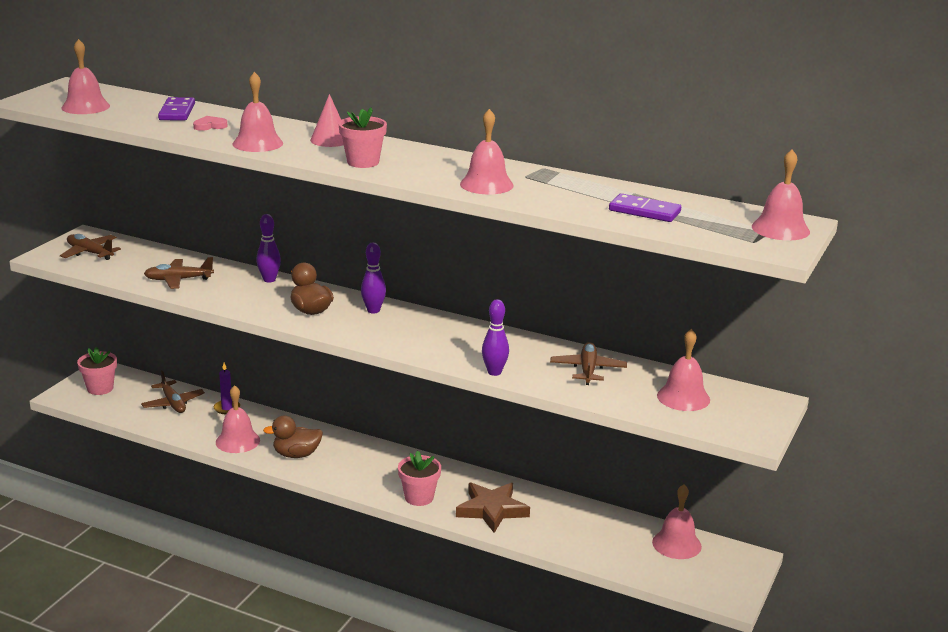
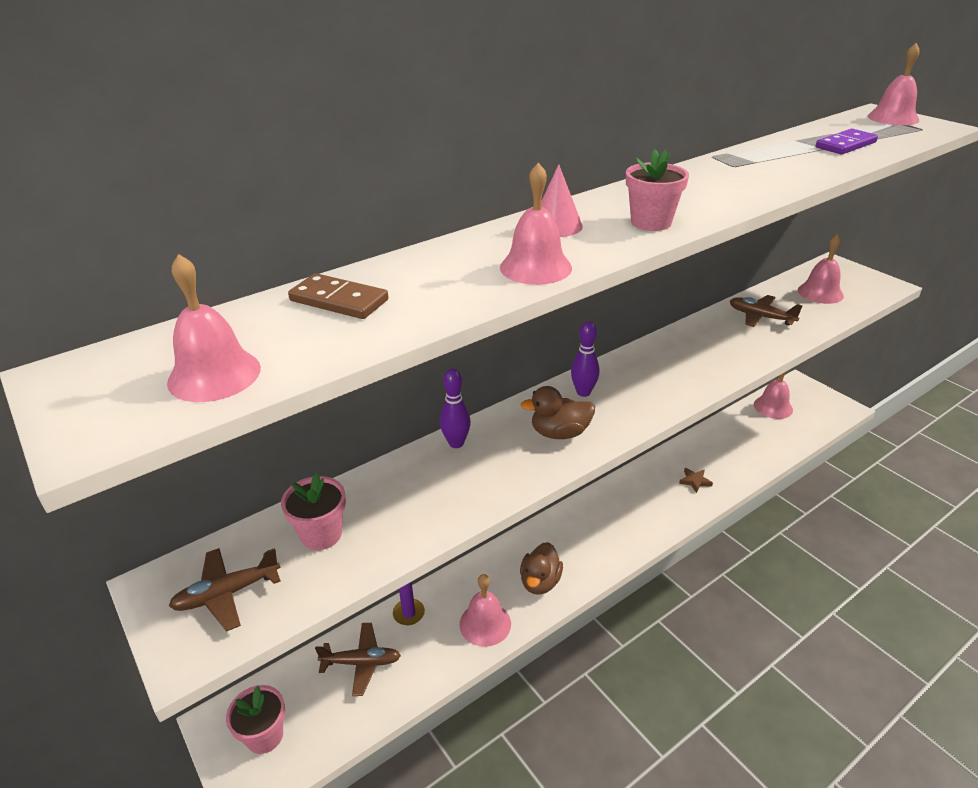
camera: 60 degrees left, 10 degrees up
(177, 112) = (339, 300): purple domino -> brown domino
(178, 280) = (398, 519): brown plane -> none
(210, 126) = (430, 286): pink heart -> none
(419, 497) = (658, 518): pink flower pot -> pink flower pot (321, 534)
(486, 184) = (753, 183): pink bell -> none
(492, 510) = (695, 481): brown star -> brown star, size x0.49
(494, 372) = (750, 360): purple bowling pin -> none

